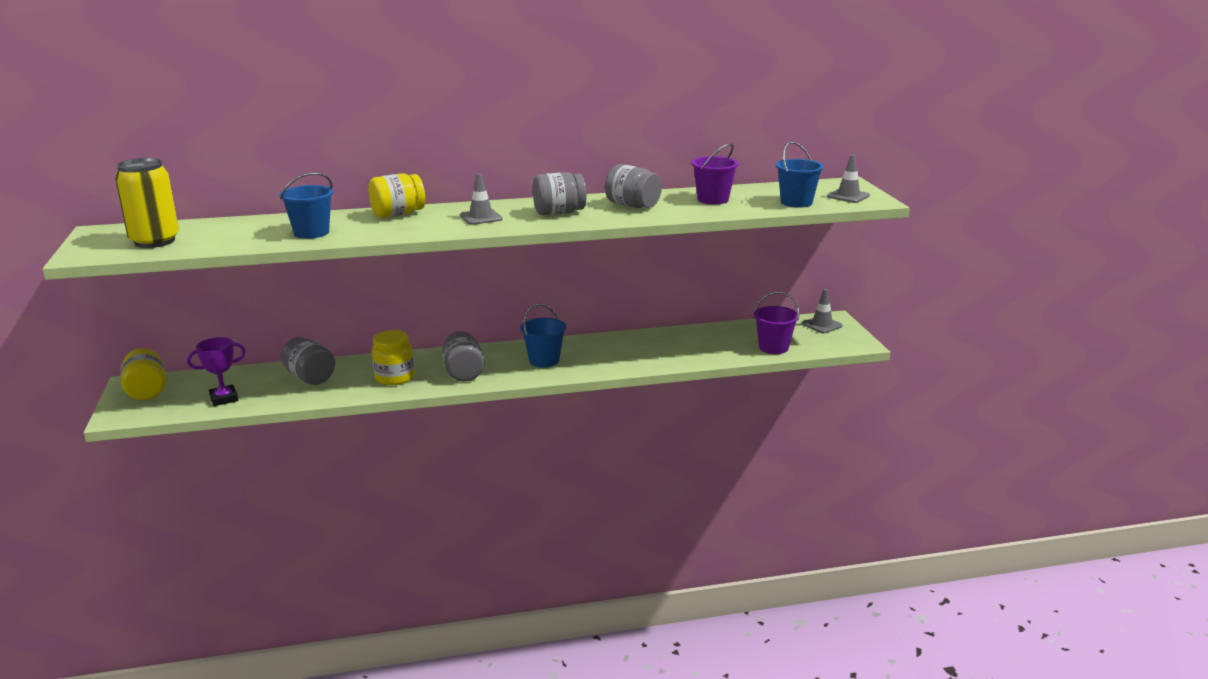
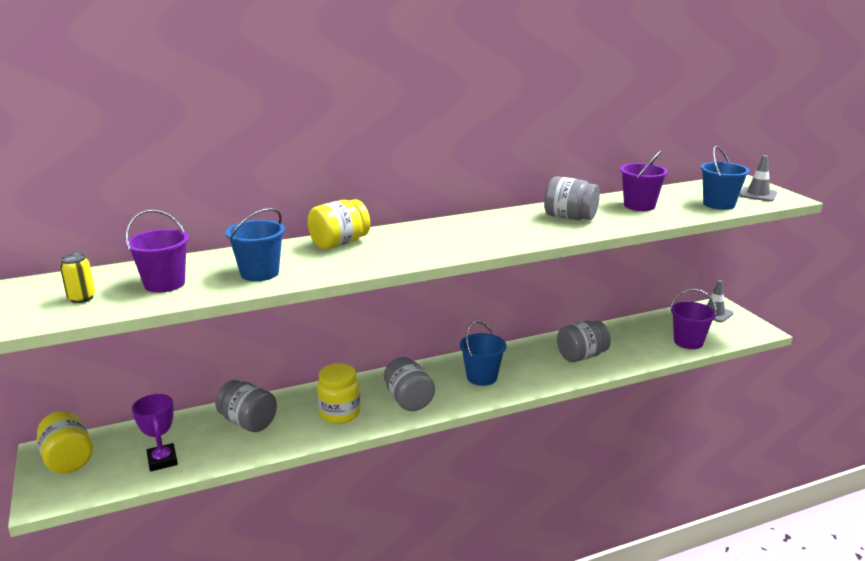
camera: 10 degrees left, 0 degrees up
(155, 241) = (81, 298): yellow can -> yellow can, size x0.48
(224, 399) = (162, 460): purple trophy -> purple trophy turned 75 degrees counterclockwise
(227, 235) = (164, 284): none -> purple bucket
(481, 217) = (429, 241): grey traffic cone -> none
(559, 213) = (504, 230): grey jar -> grey jar (581, 356)

